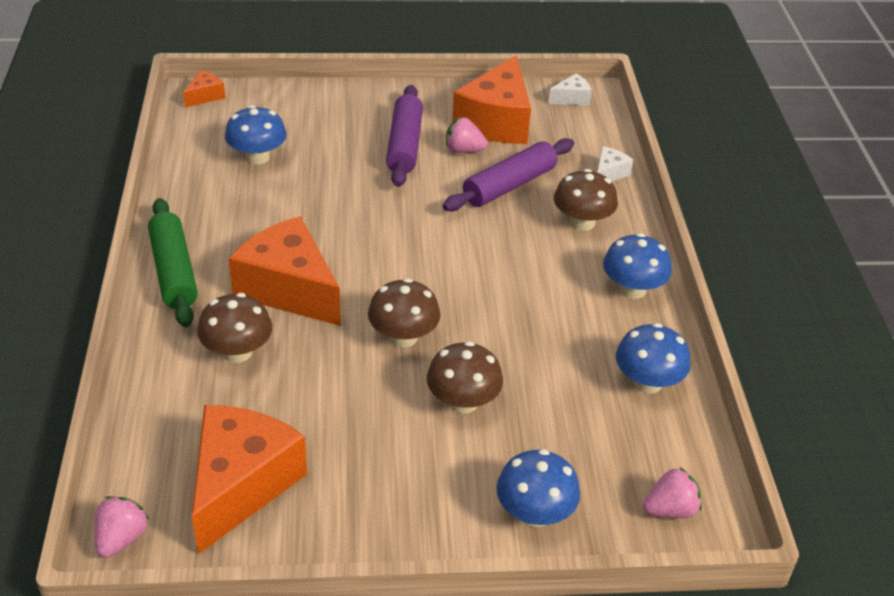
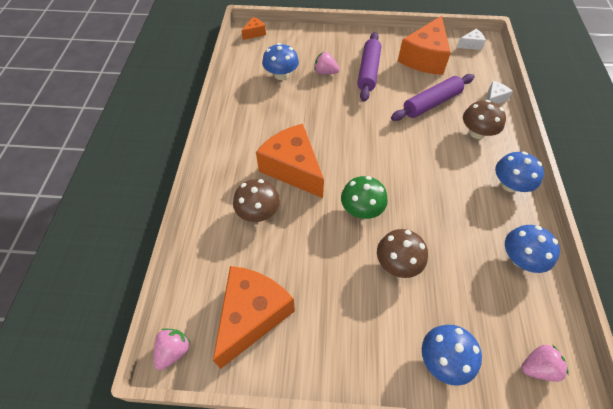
camera: 10 degrees right, 15 degrees up
(174, 271) = (226, 151): green rolling pin -> none
(403, 337) = (361, 209): brown mushroom -> green mushroom
(463, 150) = (404, 77): pink strawberry -> pink strawberry (325, 72)

